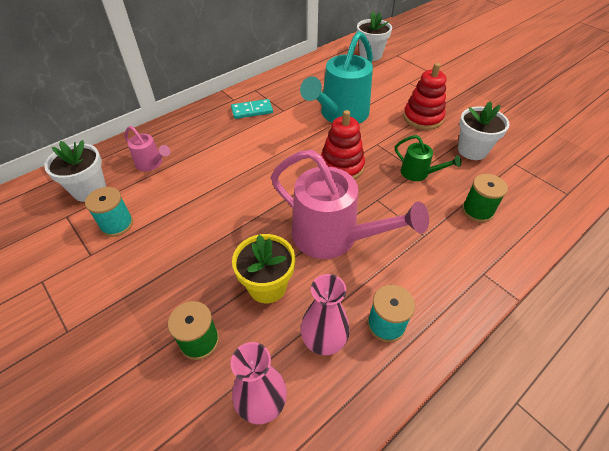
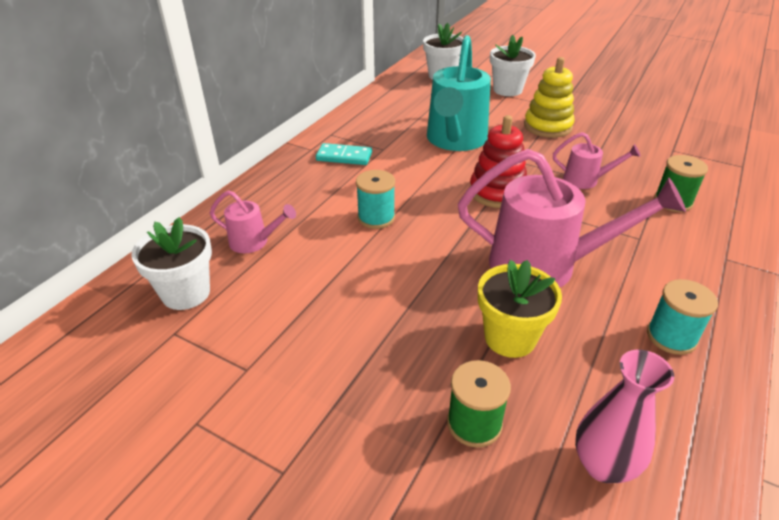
camera: 20 degrees left, 10 degrees down
(117, 224) = (258, 323): turquoise spool -> turquoise spool (376, 217)
(252, 110) = (344, 156): turquoise domino -> turquoise domino turned 45 degrees clockwise
(323, 341) = (619, 375): pink vase -> none
(419, 173) = (586, 180): green watering can -> pink watering can
(423, 118) = (547, 126): red stacking toy -> yellow stacking toy
(472, 150) = (622, 147): white flower pot -> white flower pot (507, 90)

